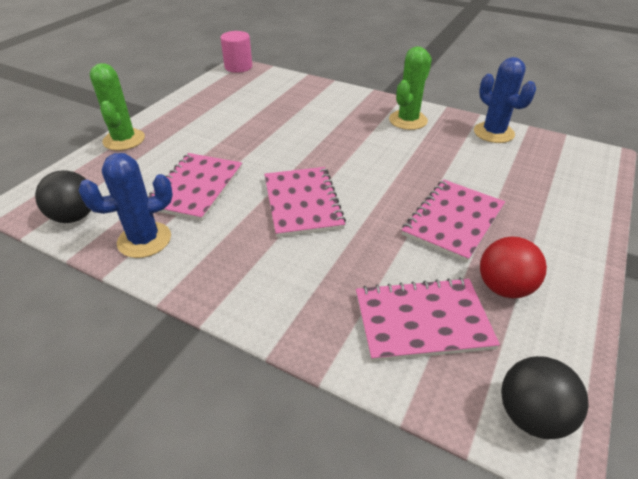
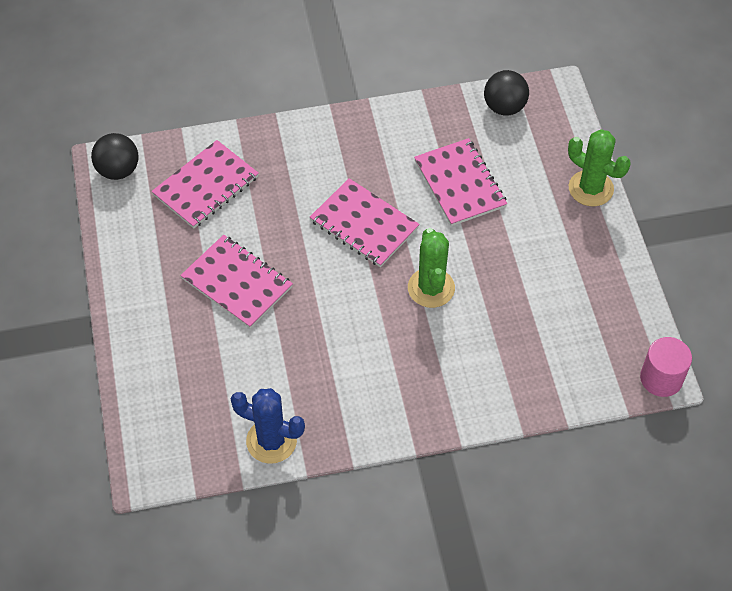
camera: 140 degrees right, 15 degrees up
(144, 240) = (432, 124): blue cactus -> none
(408, 120) = (372, 402): green cactus -> green cactus (431, 288)
(453, 221) = (237, 283): pink notebook -> pink notebook turned 45 degrees counterclockwise
(504, 287) = (168, 243): red ball -> none

